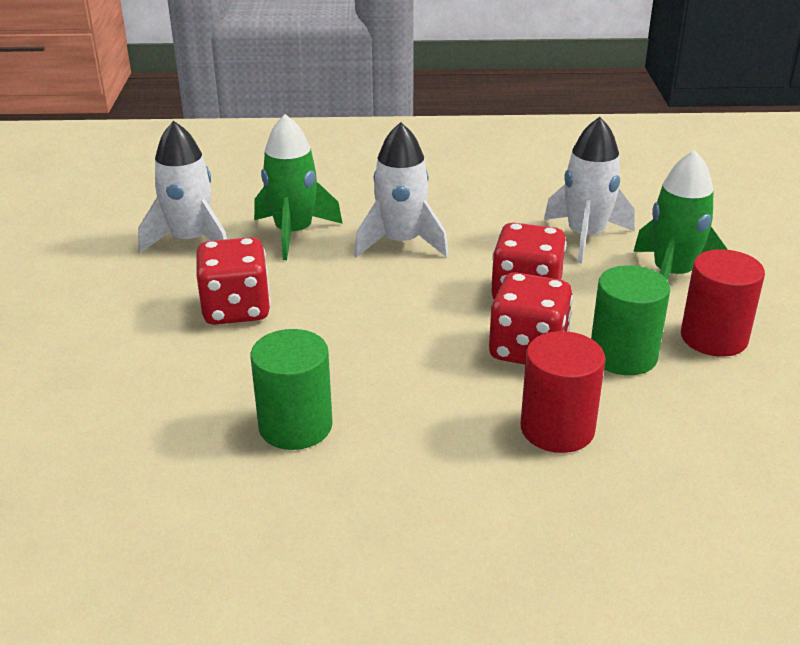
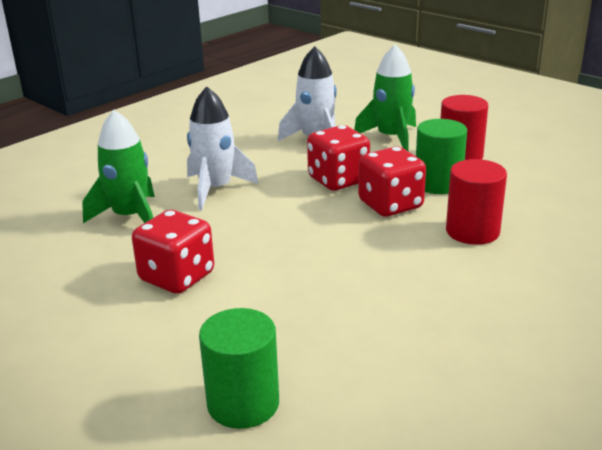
camera: 45 degrees left, 5 degrees down
(191, 241) = (56, 257): white rocket -> none
(295, 426) = (344, 312): green cylinder -> green cylinder (243, 403)

